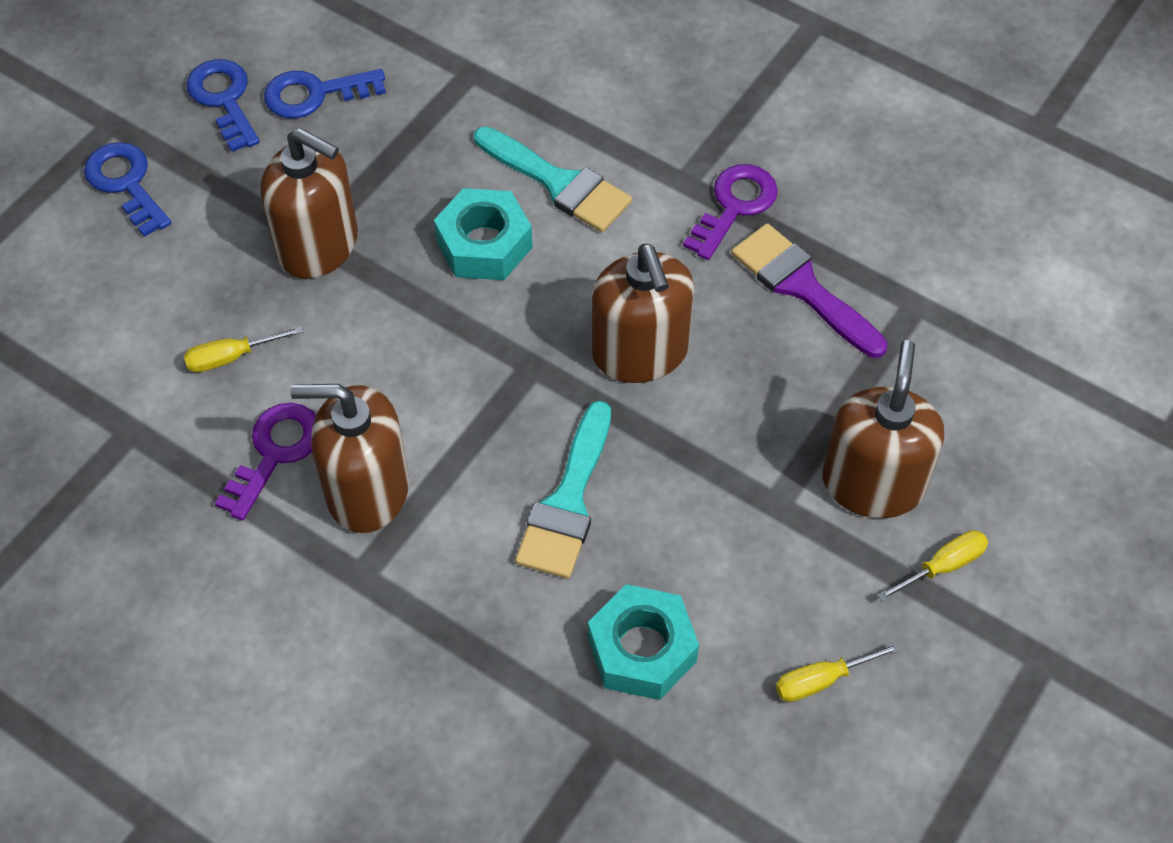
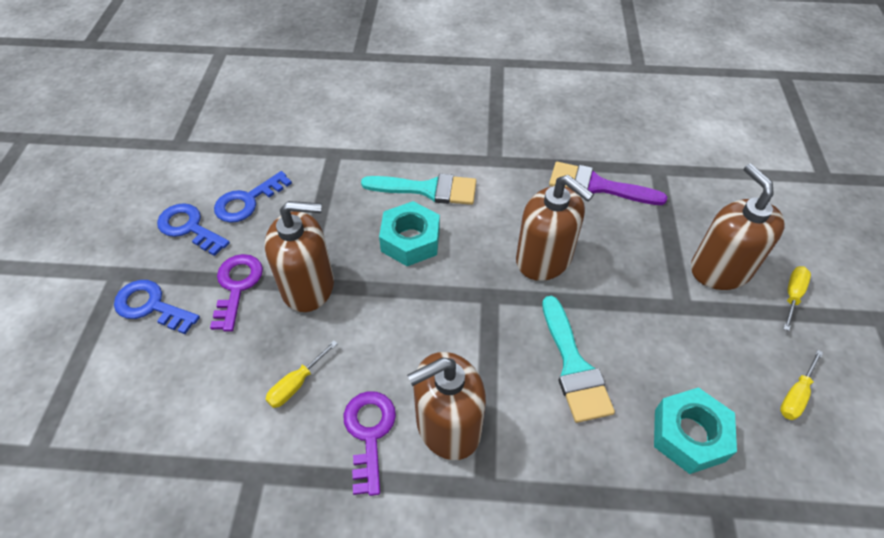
camera: 30 degrees left, 5 degrees down
(734, 206) = (530, 161): purple key -> purple key (237, 286)

